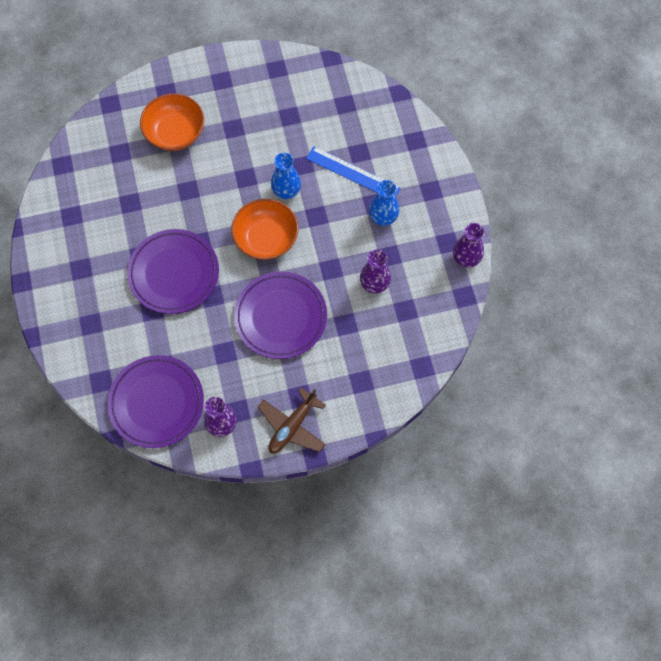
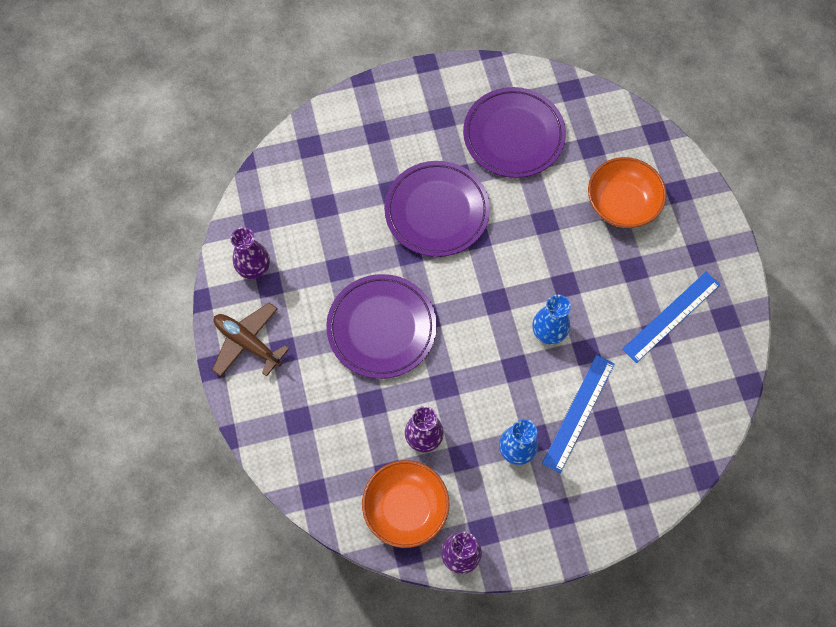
camera: 90 degrees right, 0 degrees up
(156, 403) = (283, 202): purple plate -> purple plate (513, 135)
(266, 238) = (483, 310): orange bowl -> orange bowl (406, 508)
(275, 105) = (671, 316): none -> blue ruler

